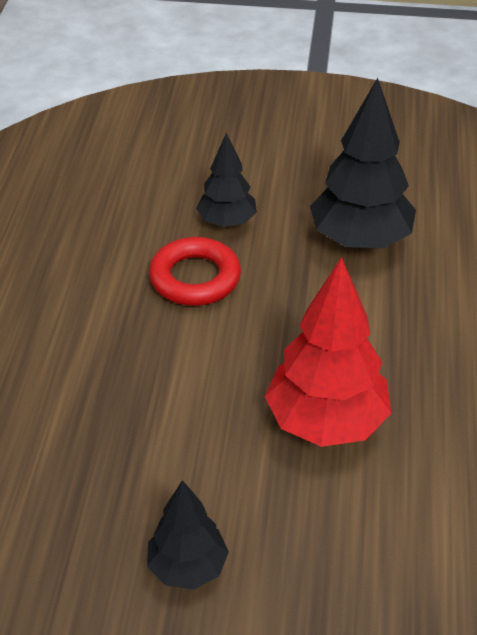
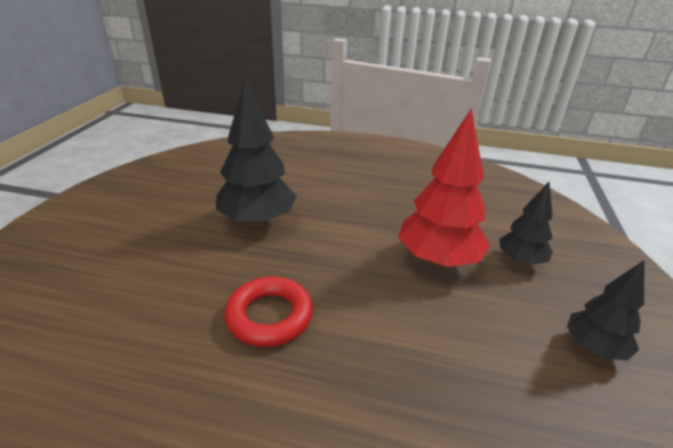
camera: 85 degrees left, 10 degrees down
(227, 222) = (201, 287): black tree -> black tree (520, 260)

